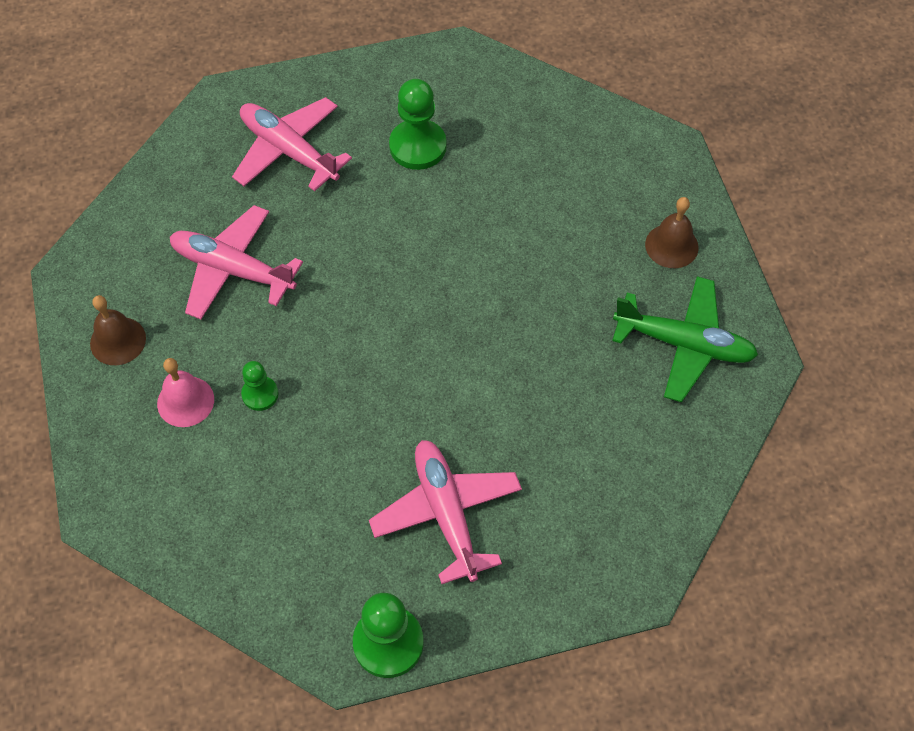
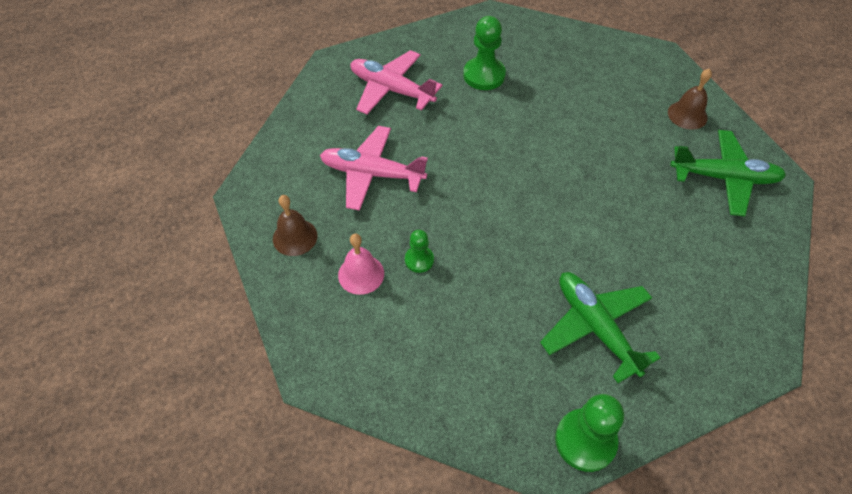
camera: 10 degrees left, 5 degrees down
(446, 513) = (595, 327): pink plane -> green plane

